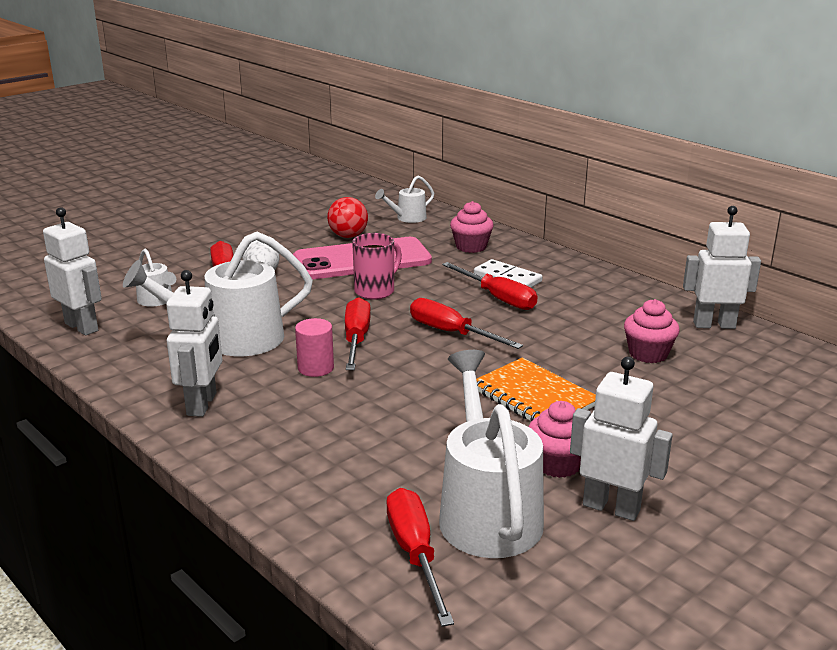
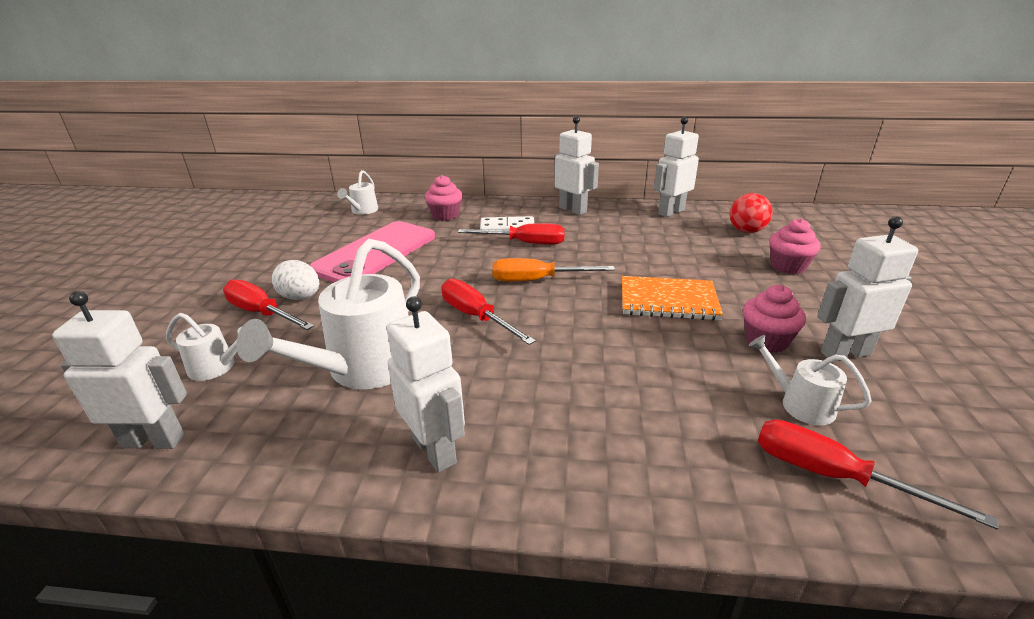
camera: 40 degrees left, 5 degrees up
(315, 368) = (483, 357): pink cylinder -> none
(348, 236) = (333, 239): red ball -> red ball (746, 231)
(376, 291) = (427, 272): pink mug -> none
(451, 333) = (537, 280): red screwdriver -> orange screwdriver
(487, 511) = (799, 404): white watering can -> white watering can, size x0.50
(605, 284) = (573, 210): none -> white robot
(648, 354) = (673, 243): pink cupcake -> pink cupcake (788, 266)

